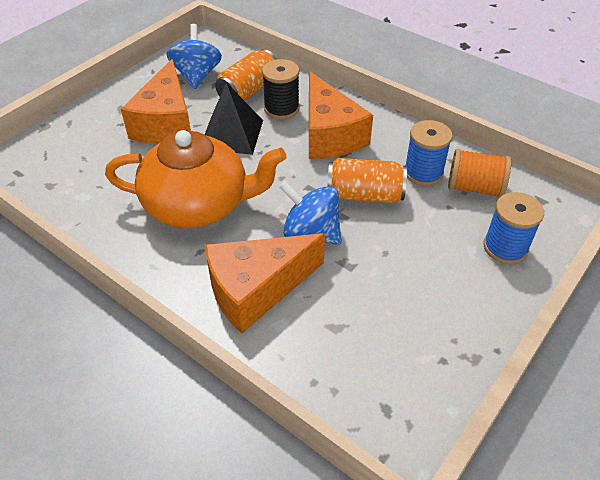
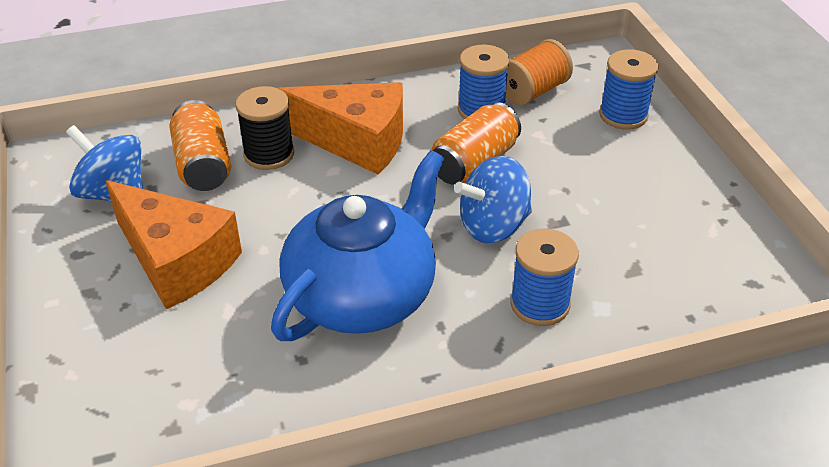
camera: 55 degrees left, 5 degrees down
(198, 204) = (362, 294): orange teapot -> blue teapot
(231, 134) = (267, 213): black pyramid -> none
(256, 290) = (540, 304): orange cheese -> blue spool

